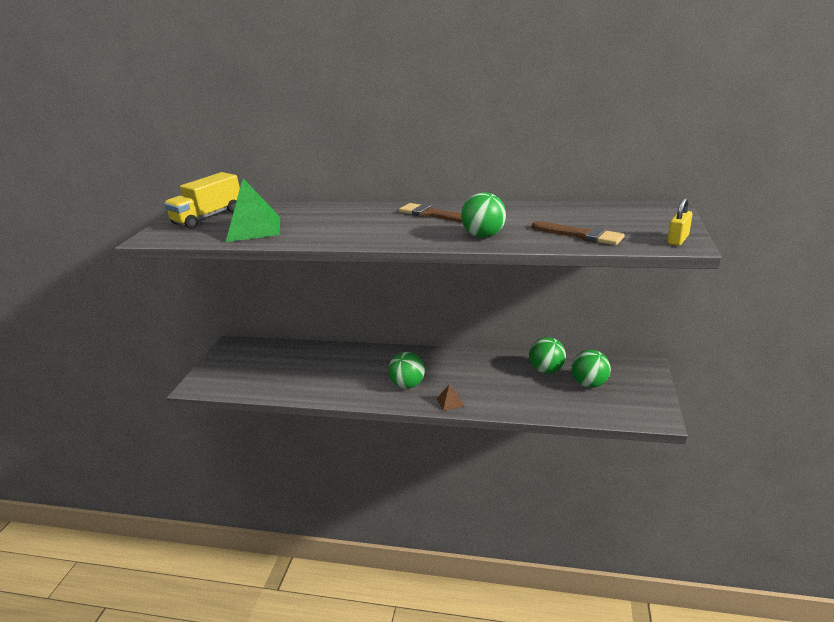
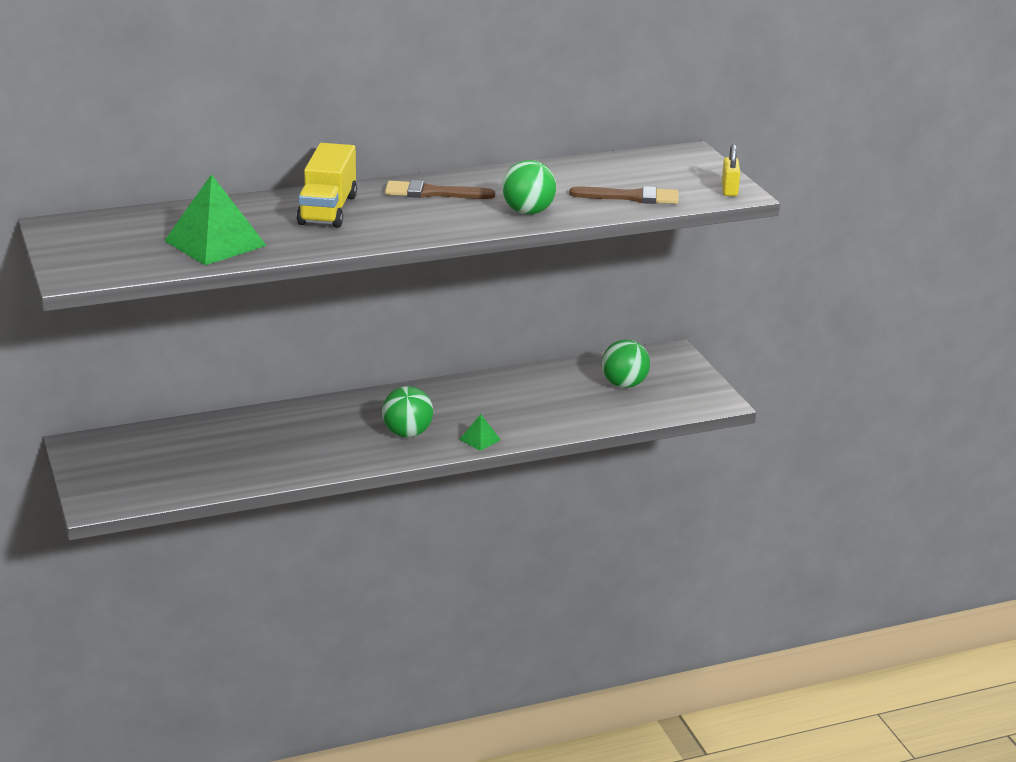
camera: 35 degrees left, 0 degrees up
(208, 217) = (110, 236): yellow truck -> yellow truck (328, 210)
(450, 402) = (479, 439): brown pyramid -> green pyramid
(546, 370) = (564, 380): green ball -> none

